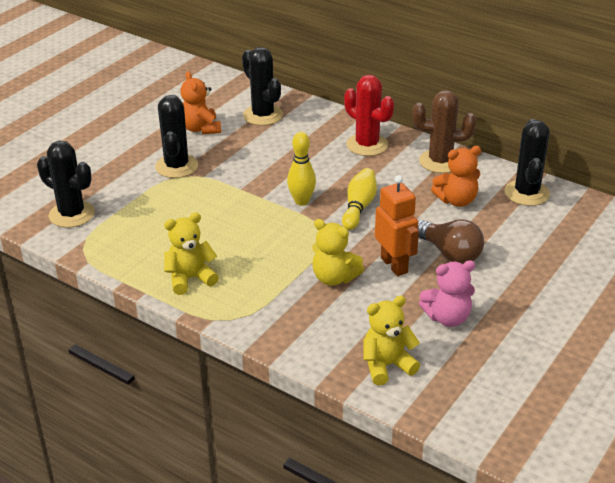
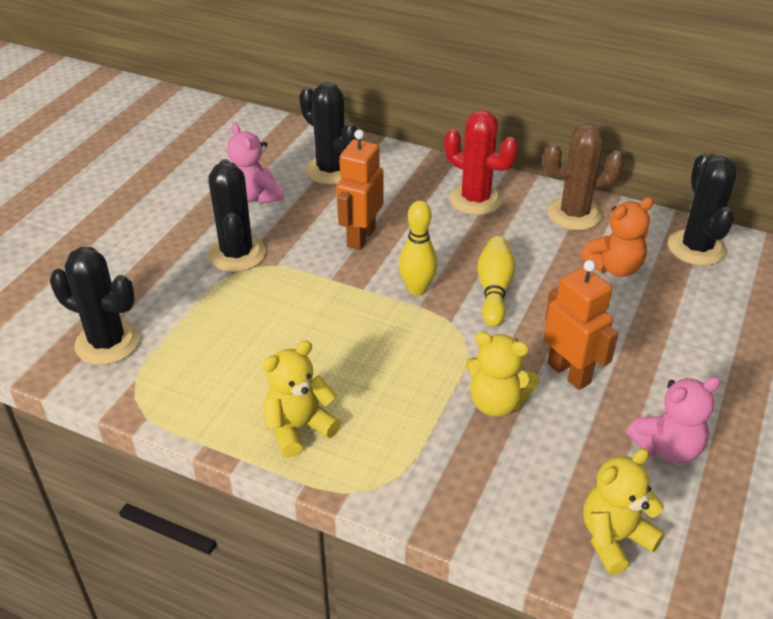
camera: 10 degrees left, 5 degrees up
(201, 129) = (256, 196): orange teddy bear -> pink teddy bear
(271, 163) = (360, 237): none -> orange robot
(450, 253) = (634, 347): brown light bulb -> none

